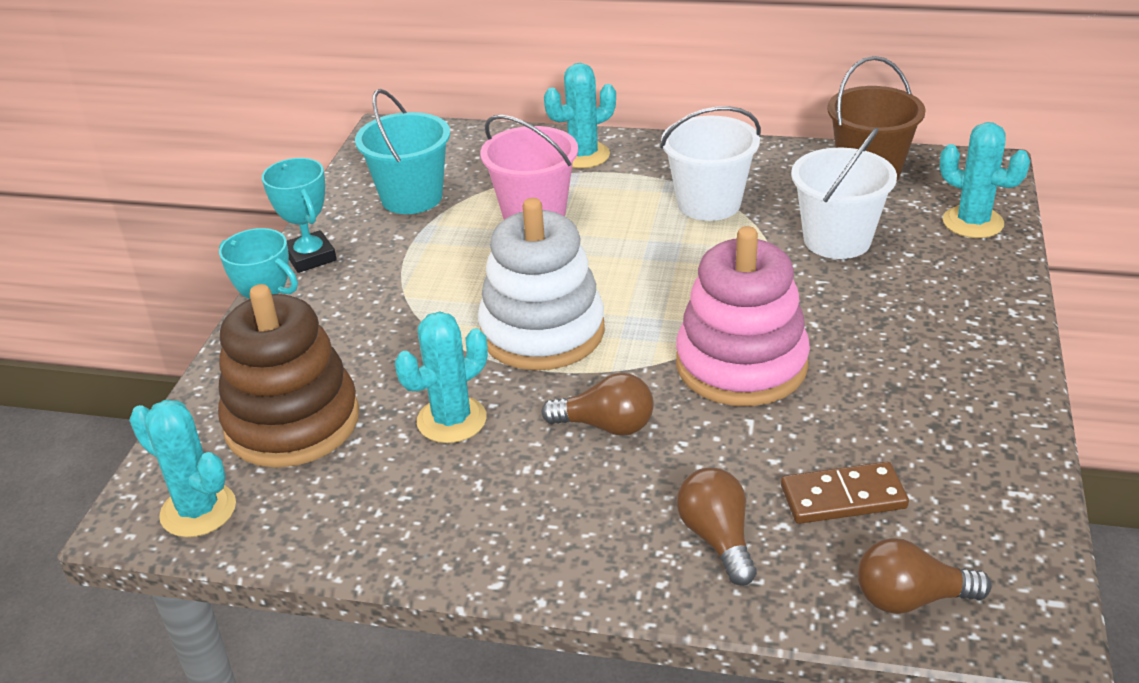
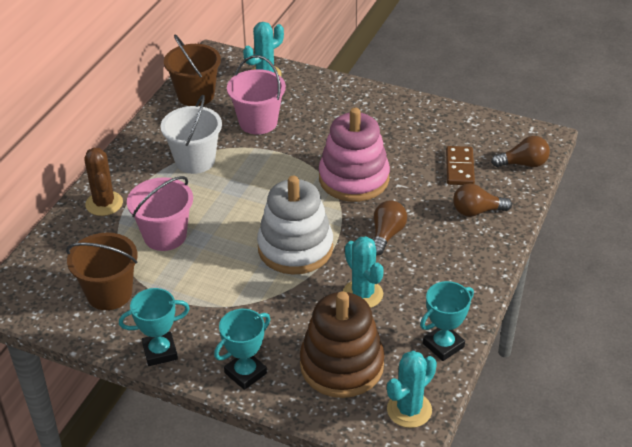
camera: 80 degrees left, 5 degrees up
(343, 534) = (443, 345): none -> turquoise trophy
(411, 197) = (109, 293): turquoise bucket -> brown bucket
(583, 155) = (104, 203): turquoise cactus -> brown cactus
(837, 240) = (258, 122): white bucket -> pink bucket
(911, 598) = (523, 164): brown light bulb -> brown light bulb turned 105 degrees counterclockwise

